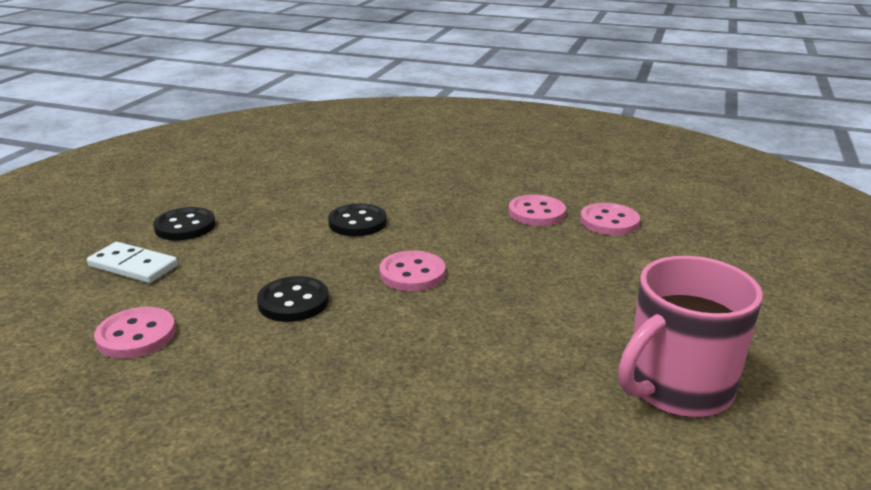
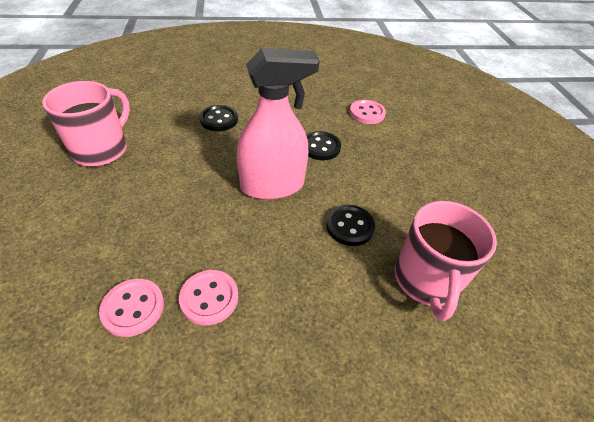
camera: 150 degrees right, 20 degrees up
(133, 266) = (428, 145): white domino -> none
(185, 226) = (451, 183): black button -> black button (219, 120)
(332, 183) = (426, 280): none -> pink mug
(412, 274) = (272, 185): pink button -> pink spray bottle

